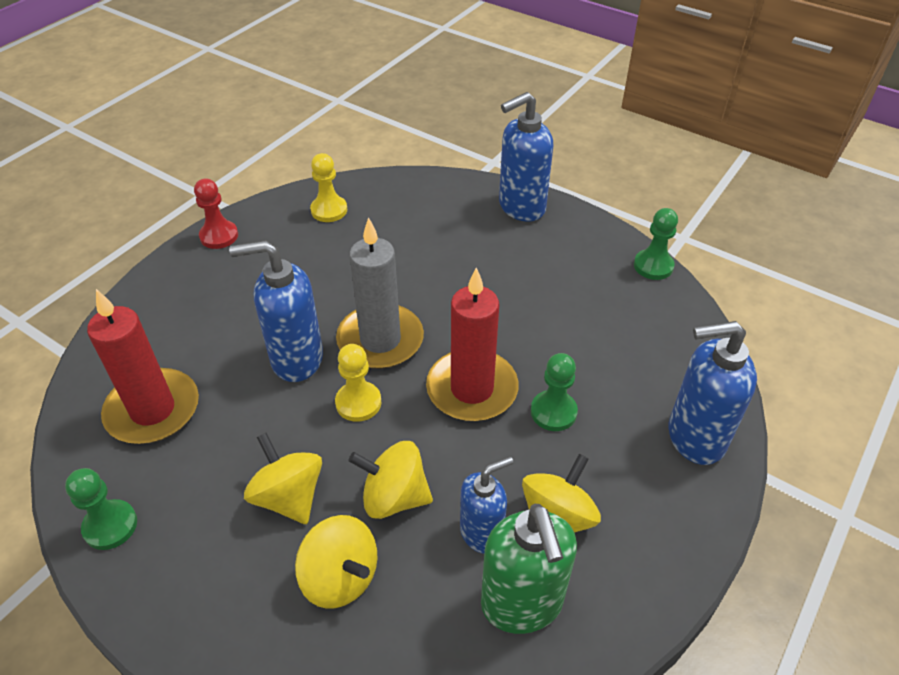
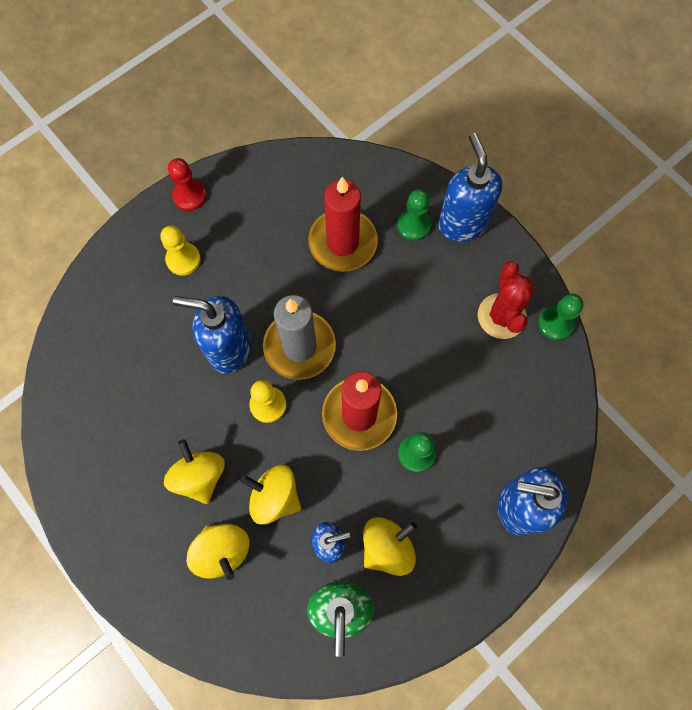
camera: 15 degrees right, 25 degrees up
(110, 526) = (72, 466): green pawn -> green pawn (413, 225)
(153, 410) = (113, 371): red candle -> red candle (342, 242)
(329, 210) = (289, 186): yellow pawn -> yellow pawn (183, 259)
(521, 207) = (462, 224): blue soap dispenser -> blue soap dispenser turned 90 degrees clockwise
(594, 271) = (501, 316): none -> red cactus

